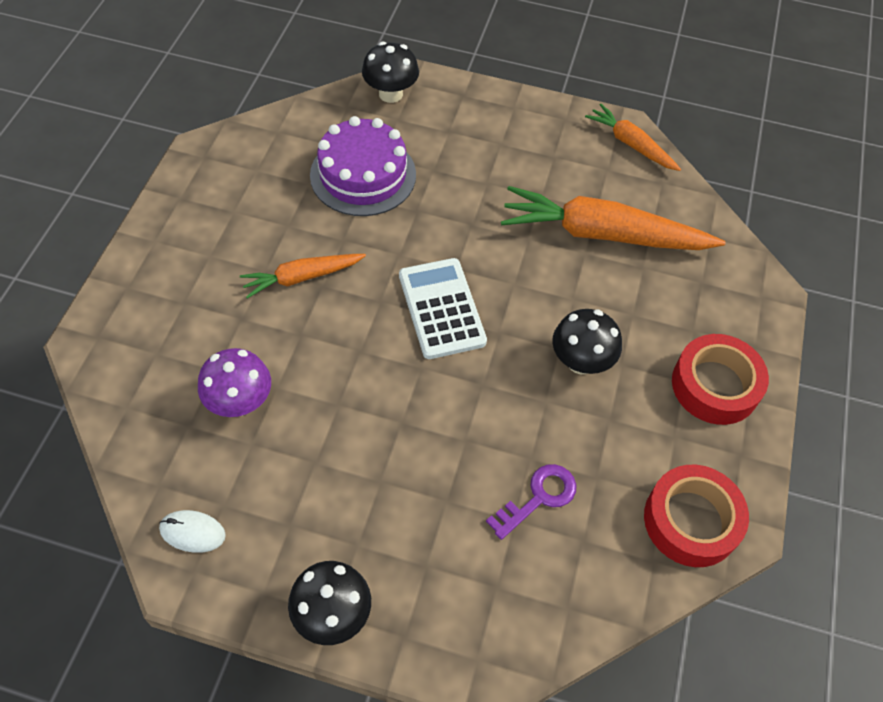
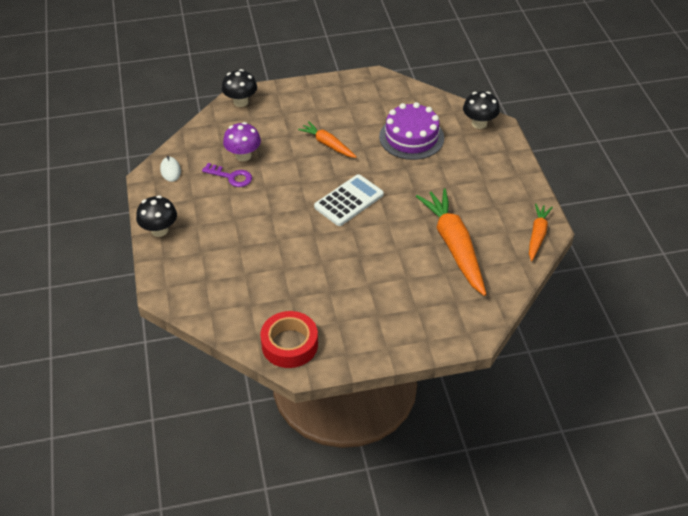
camera: 65 degrees right, 10 degrees down
(538, 497) = (263, 279): purple key -> purple key (231, 177)
(581, 361) = (357, 267): black mushroom -> black mushroom (241, 102)
(715, 385) = (384, 329): red tape -> none

